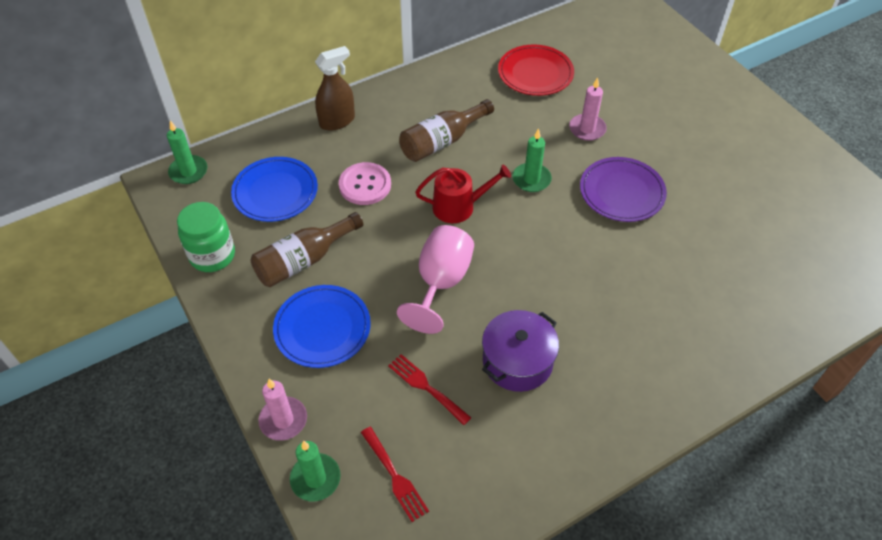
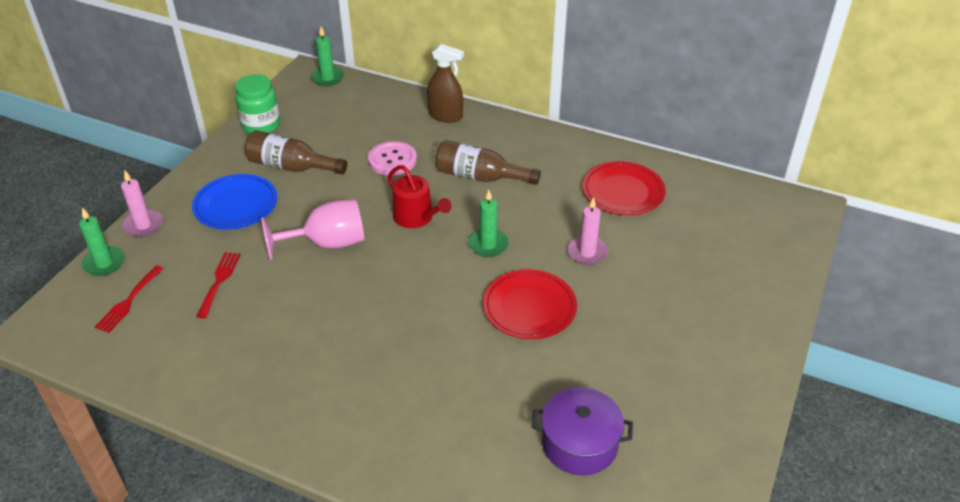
camera: 55 degrees right, 10 degrees down
(275, 192) = (344, 123): blue plate -> none
(517, 361) = (280, 321): purple pot -> purple pot (579, 444)
(622, 192) = (529, 307): purple plate -> red plate

